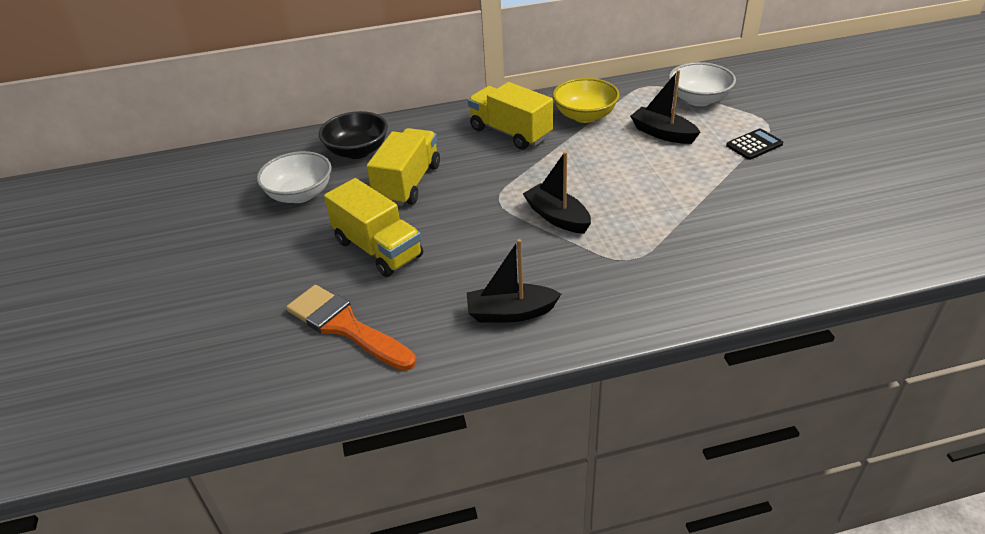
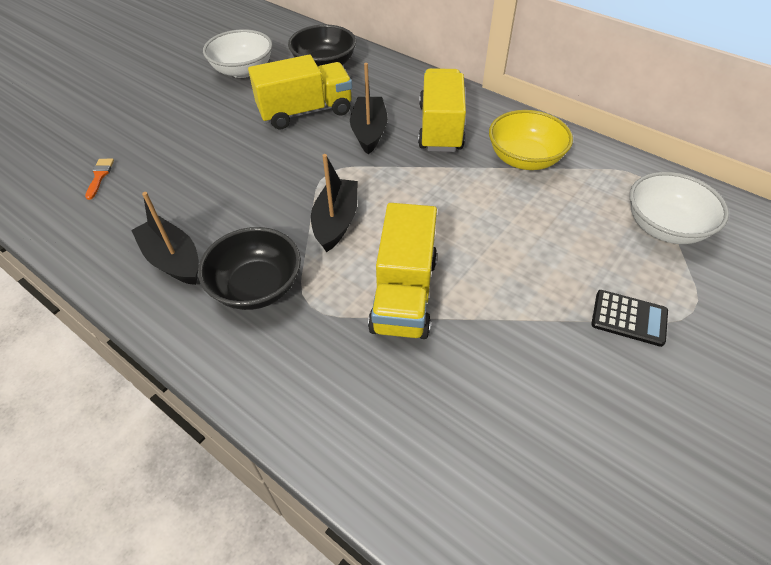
camera: 50 degrees right, 10 degrees up
(345, 326) = (99, 176): orange brush -> orange brush, size x0.41
(378, 249) = (205, 142): yellow truck -> yellow truck (404, 294)
(586, 278) = (257, 287): none -> black bowl
(662, 133) = (559, 229): black boat -> black boat (369, 132)

